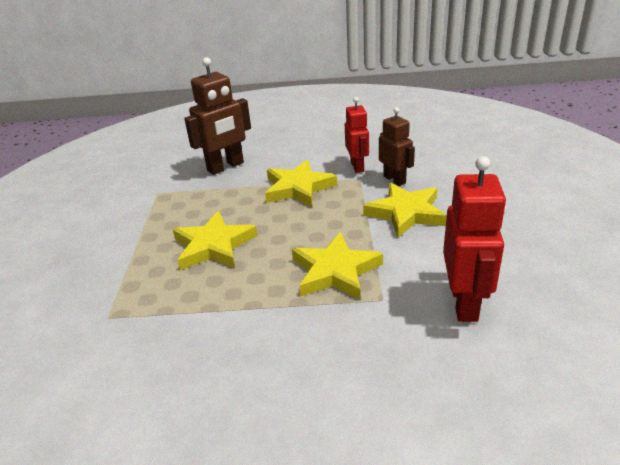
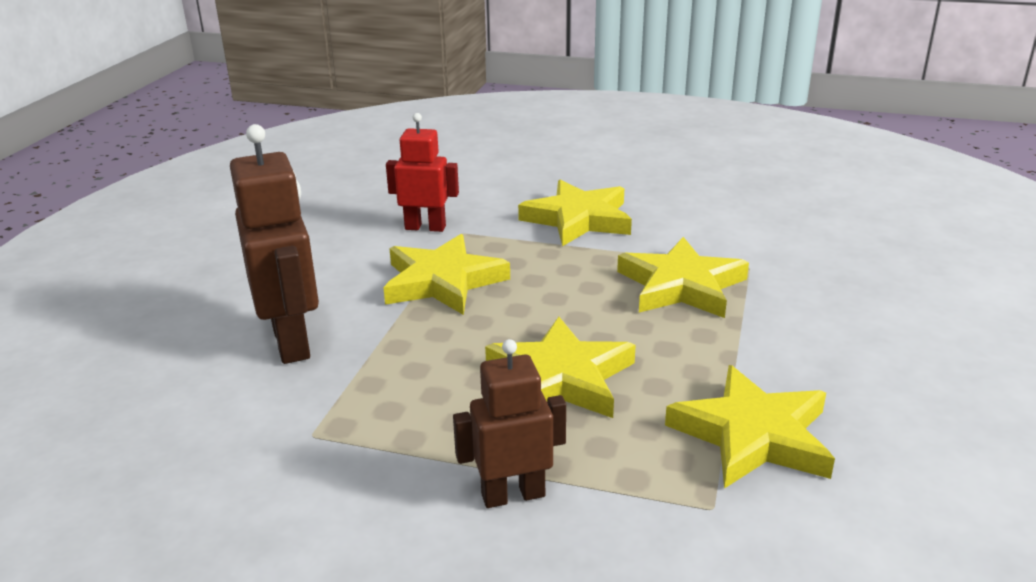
camera: 75 degrees left, 5 degrees down
(170, 324) = (752, 435): none -> yellow star
(394, 179) = (488, 210): brown robot -> brown robot (513, 495)
(465, 303) = (771, 224): red robot -> none

